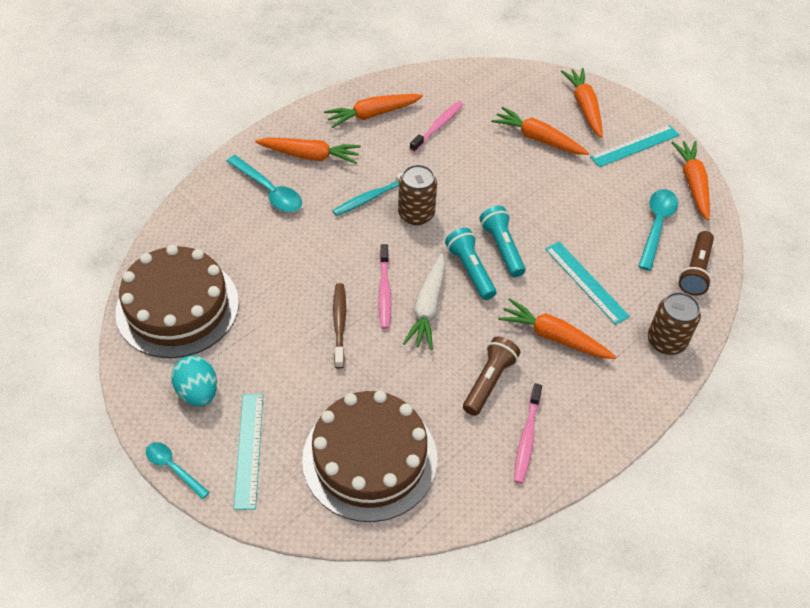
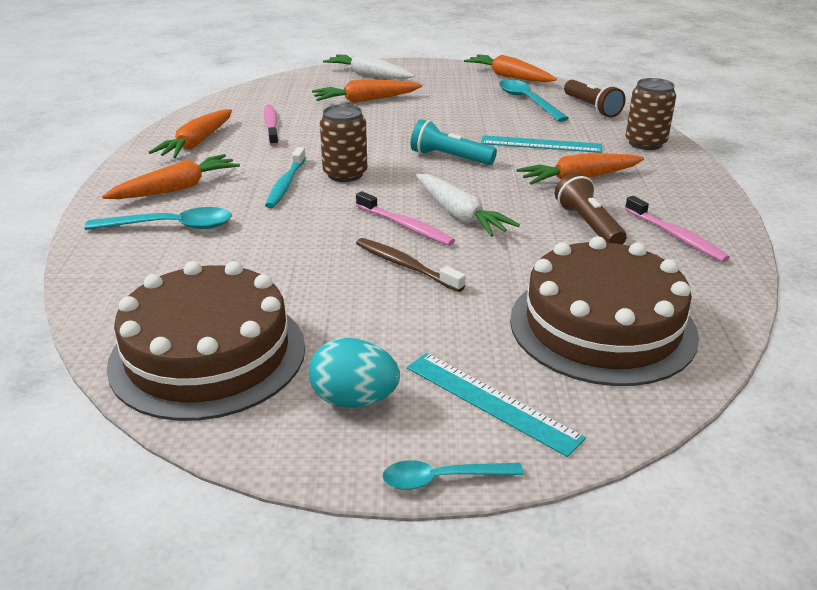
camera: 45 degrees left, 20 degrees down
(470, 270) = (450, 179): turquoise flashlight -> none
(584, 107) = (369, 75): orange carrot -> white carrot
(635, 146) = (439, 77): turquoise ruler -> none

